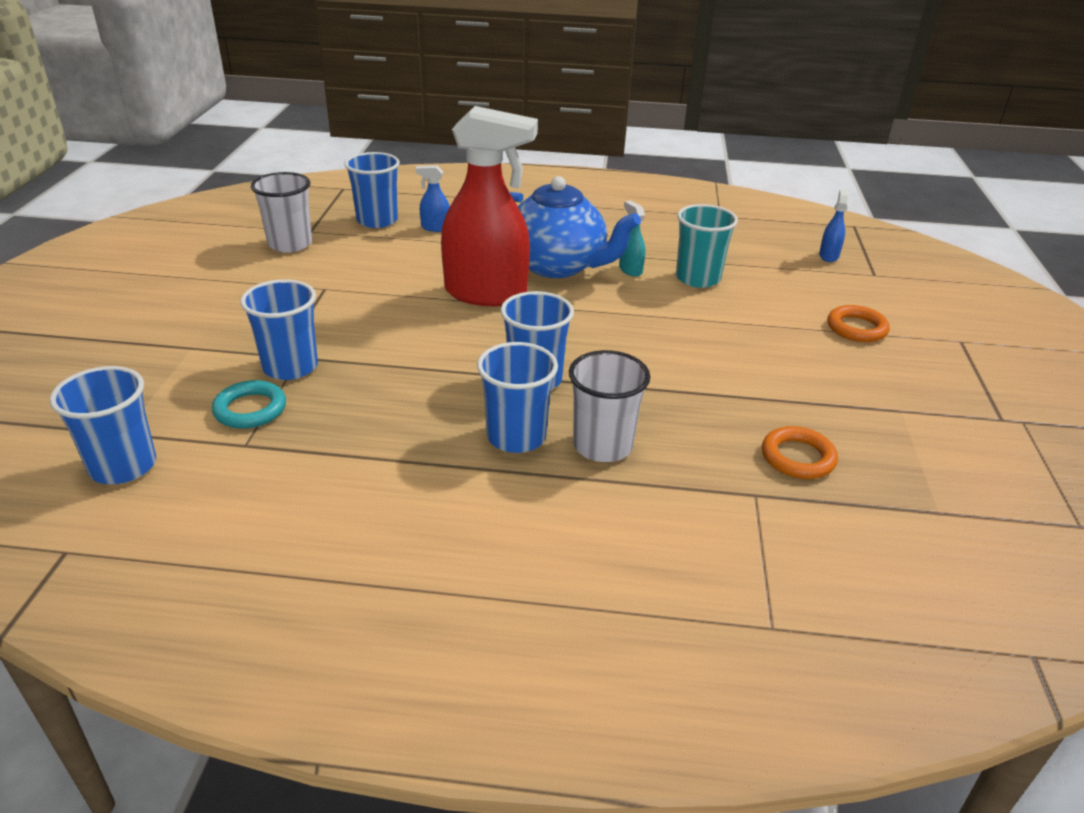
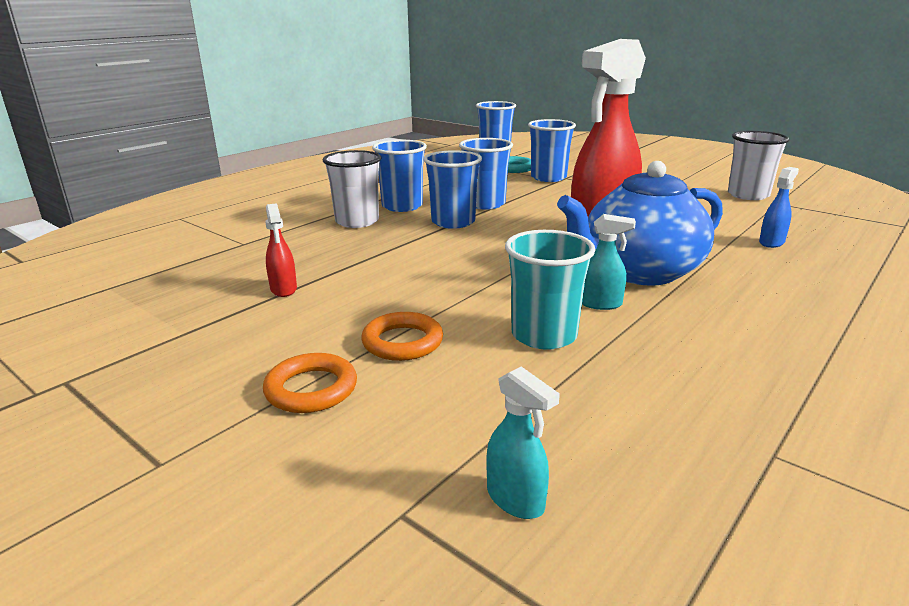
camera: 125 degrees right, 10 degrees down
(377, 220) = (799, 225): blue cup -> blue cup (485, 204)
(791, 403) = (283, 289): none -> red spray bottle
(798, 457) = (238, 267): orange ring -> orange ring (402, 342)
(828, 256) = (516, 499): blue spray bottle -> turquoise spray bottle

